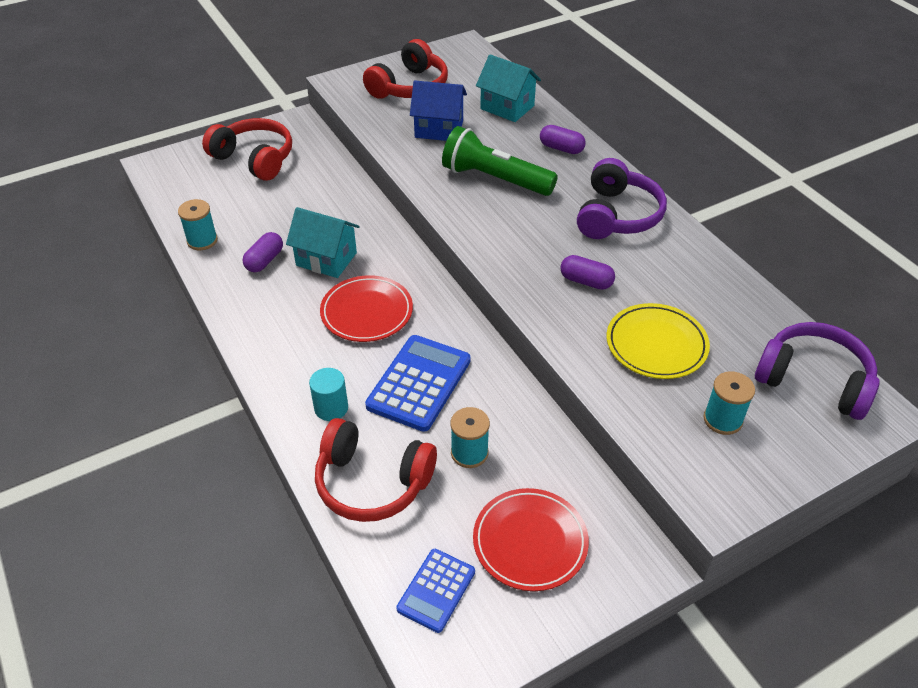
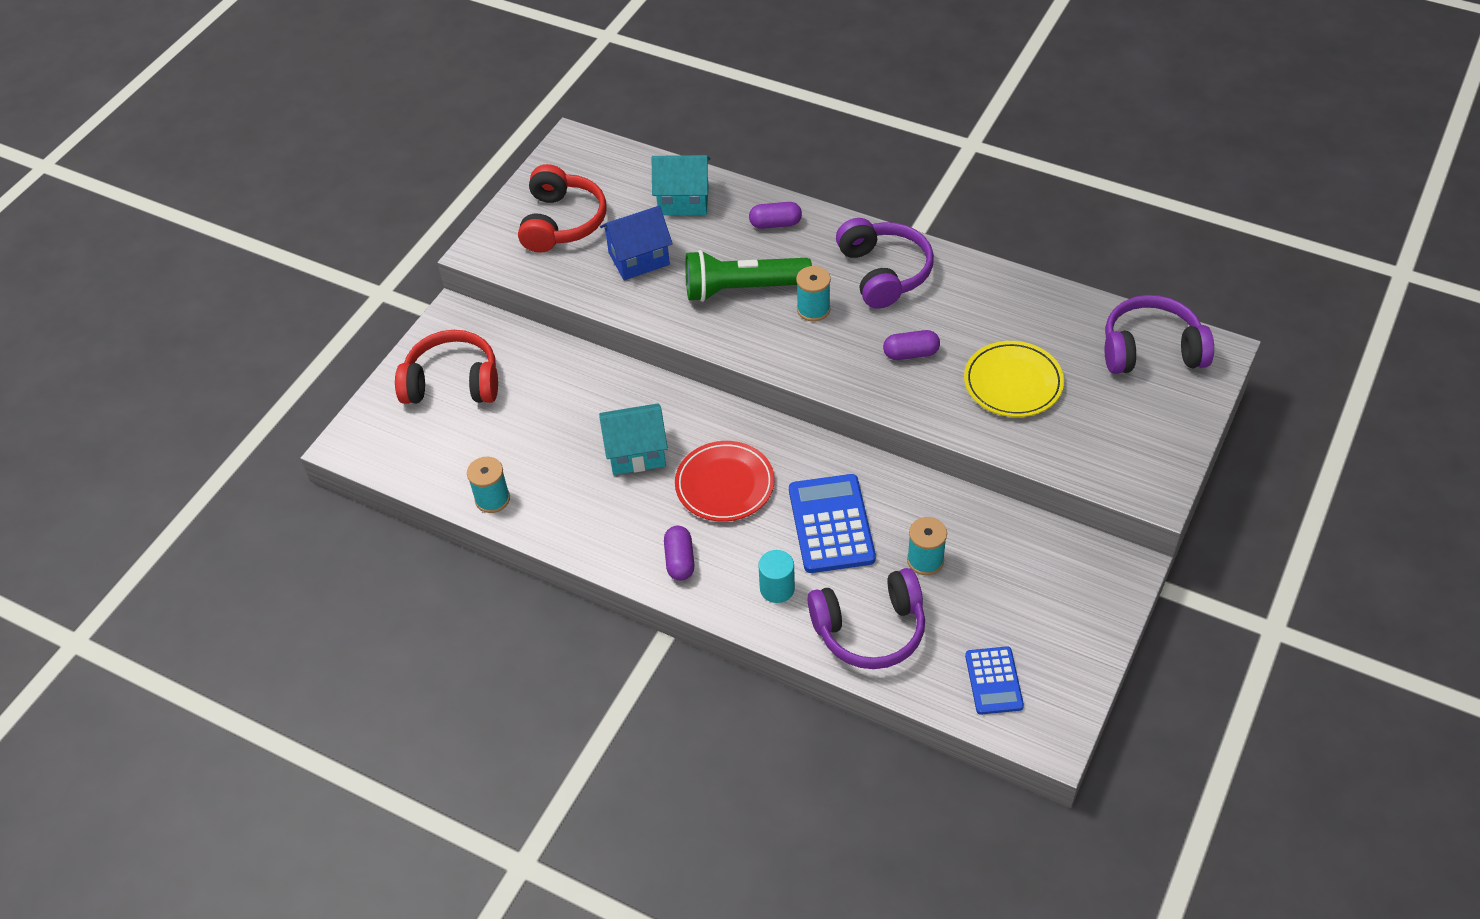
camera: 30 degrees left, 5 degrees up
(264, 261) = (577, 486): purple capsule -> purple capsule (680, 560)
(372, 482) = (870, 630): red headphones -> purple headphones
(530, 542) = (1031, 603): red plate -> none
(722, 419) = (1110, 421): turquoise spool -> turquoise spool (813, 309)

